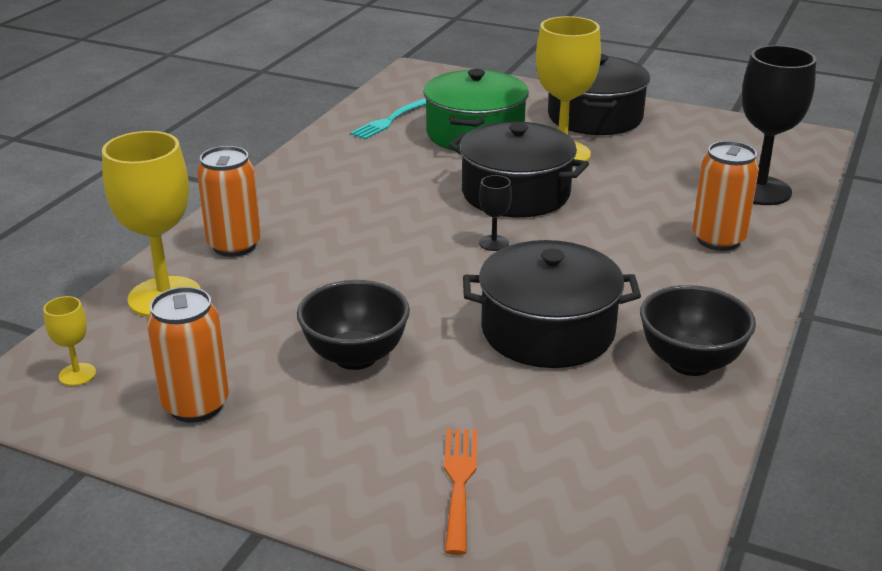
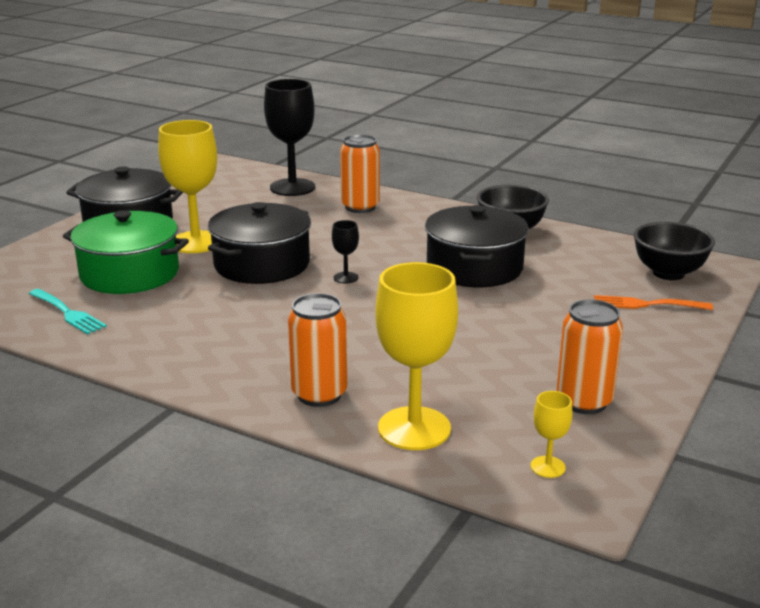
camera: 85 degrees left, 5 degrees down
(355, 356) = (510, 335): black bowl -> black bowl (668, 273)

